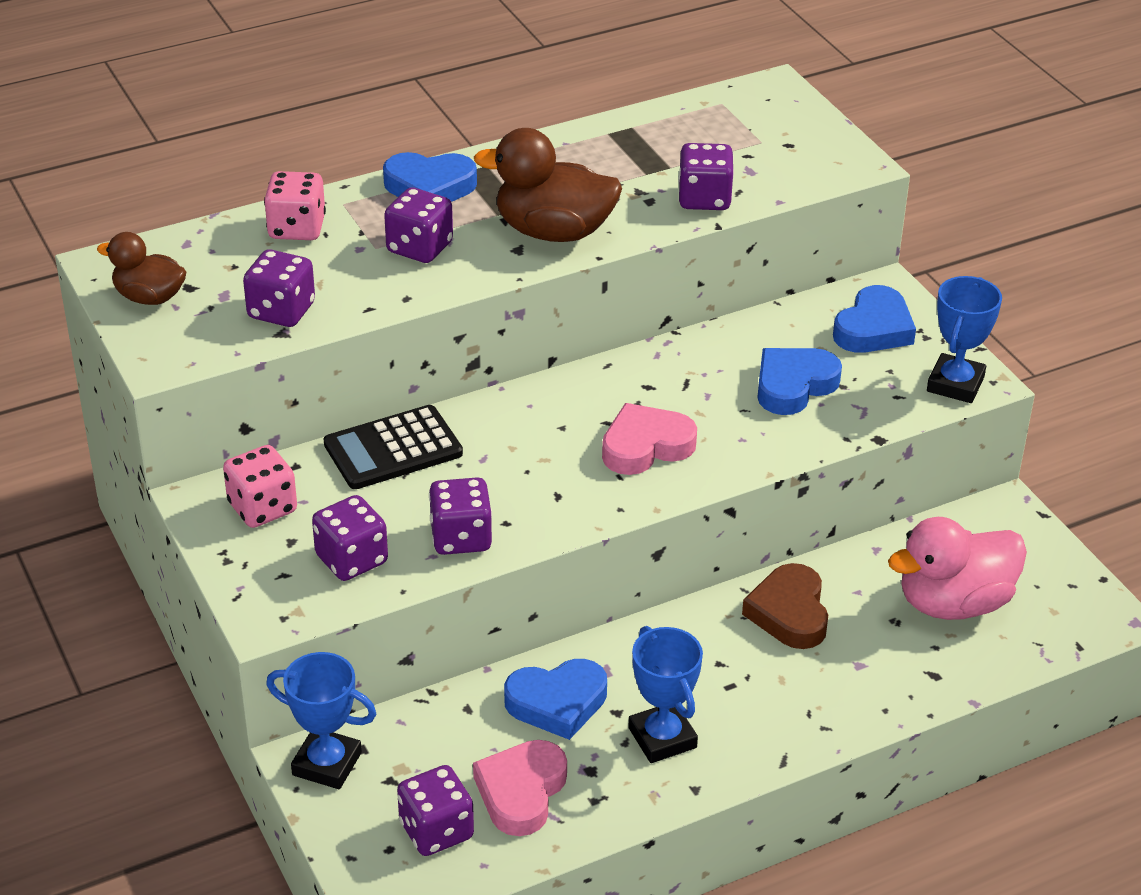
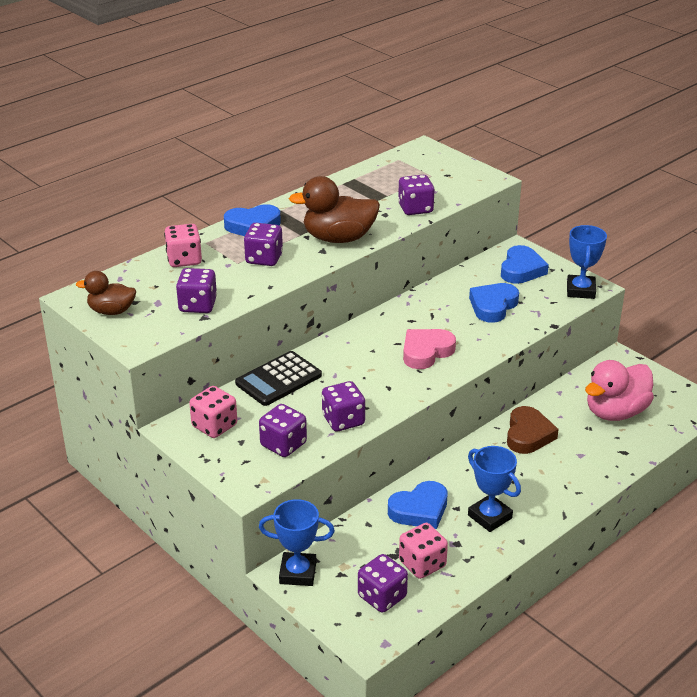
camera: 15 degrees left, 5 degrees down
(521, 792) = (422, 564): pink heart -> pink dice
(789, 613) = (528, 435): brown heart -> brown heart turned 150 degrees counterclockwise

